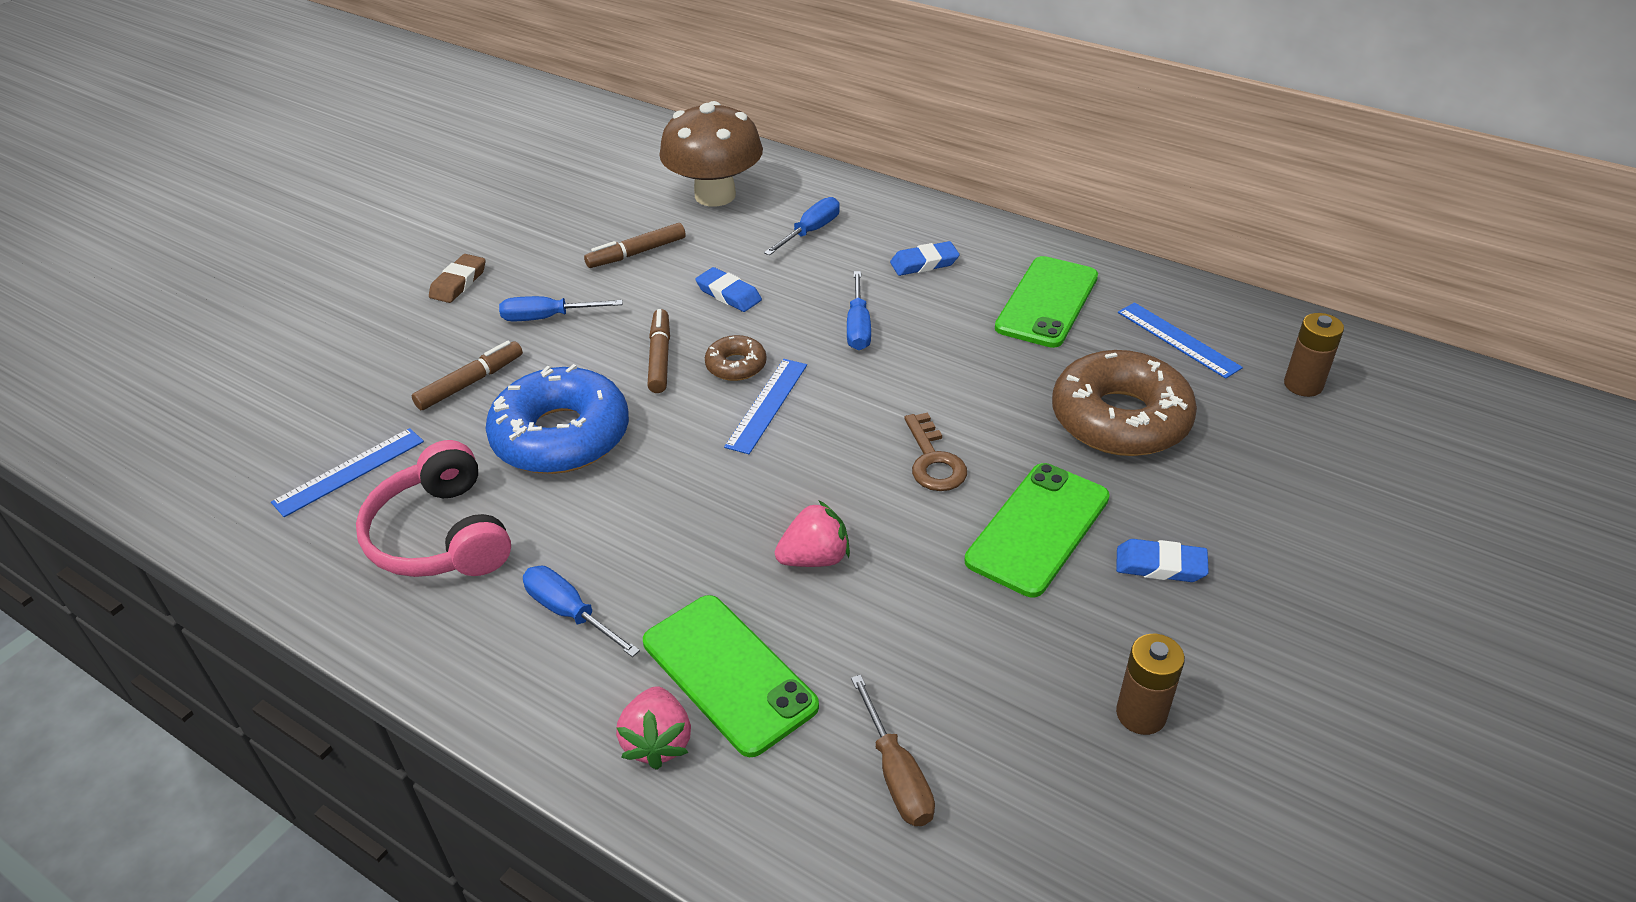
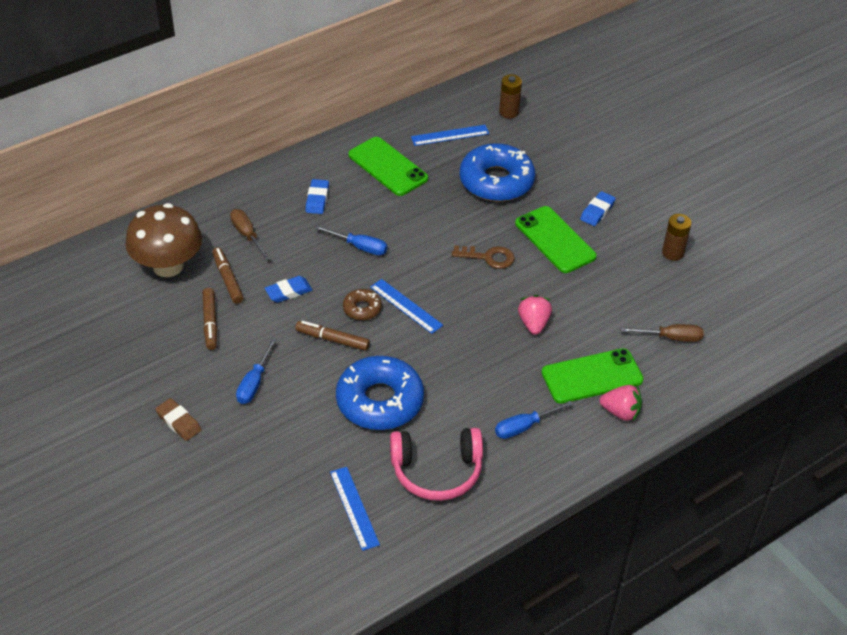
camera: 70 degrees left, 5 degrees up
(470, 383) = (300, 434): brown marker -> brown marker (228, 279)
(810, 231) = (247, 235): blue screwdriver -> brown screwdriver
(1120, 419) = (496, 181): brown donut -> blue donut

